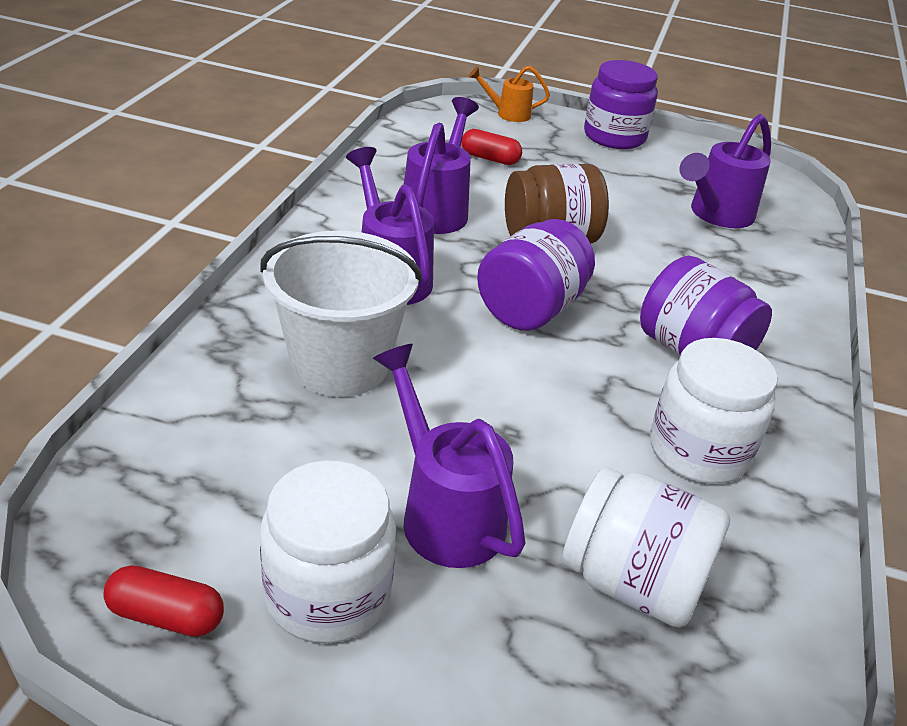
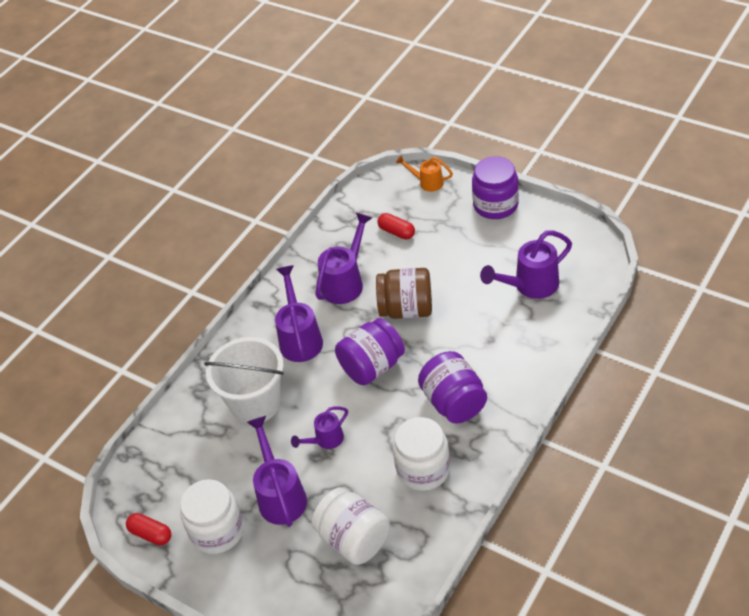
camera: 25 degrees right, 10 degrees up
(497, 415) = (325, 440): none -> purple watering can

